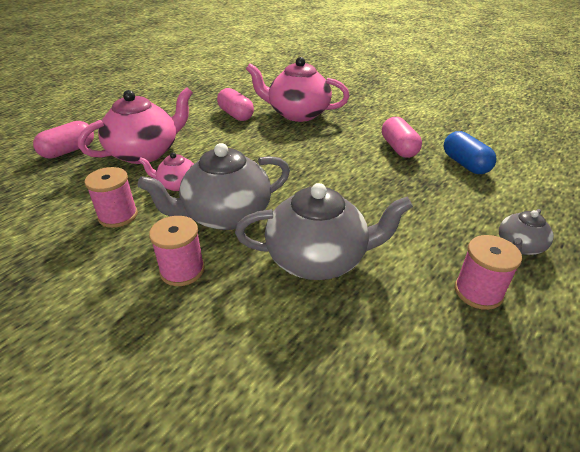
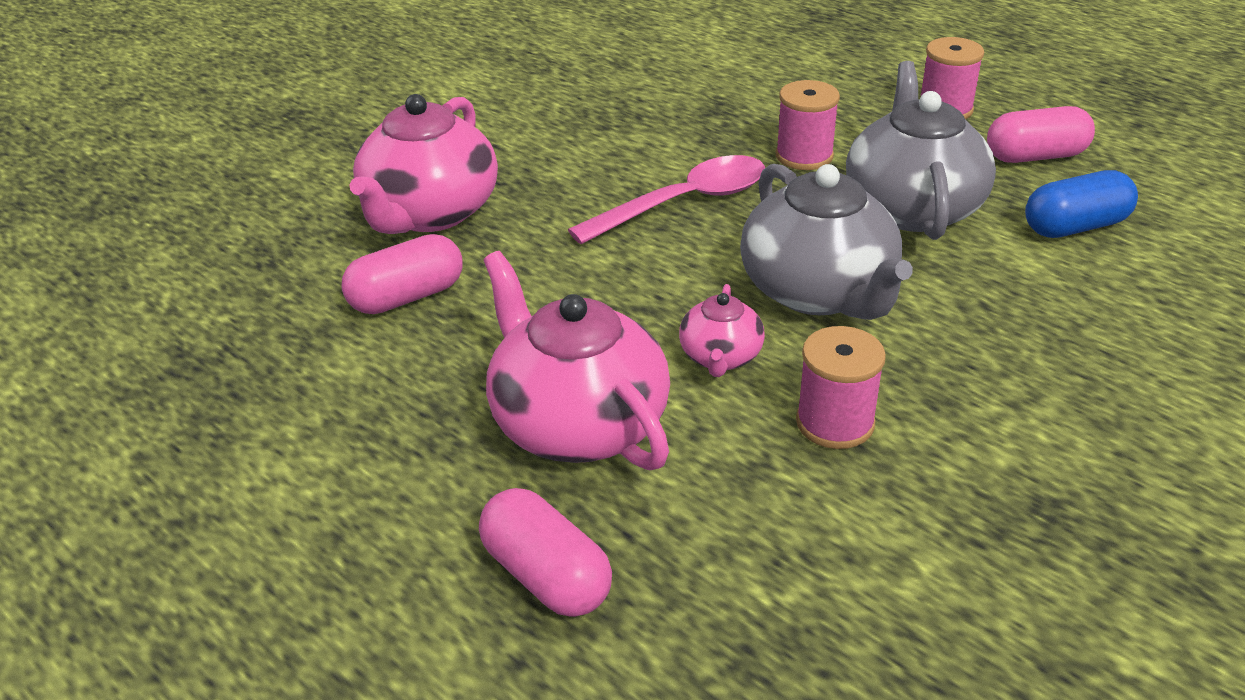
camera: 85 degrees left, 0 degrees up
(182, 270) = (967, 326): pink spool -> pink spool (804, 156)
(313, 173) = (683, 203): none -> pink spoon
(398, 148) = (605, 119): pink capsule -> pink capsule (1035, 156)
(465, 164) = (663, 74): blue capsule -> blue capsule (1075, 227)
(519, 246) = (857, 73): grey teapot -> none

